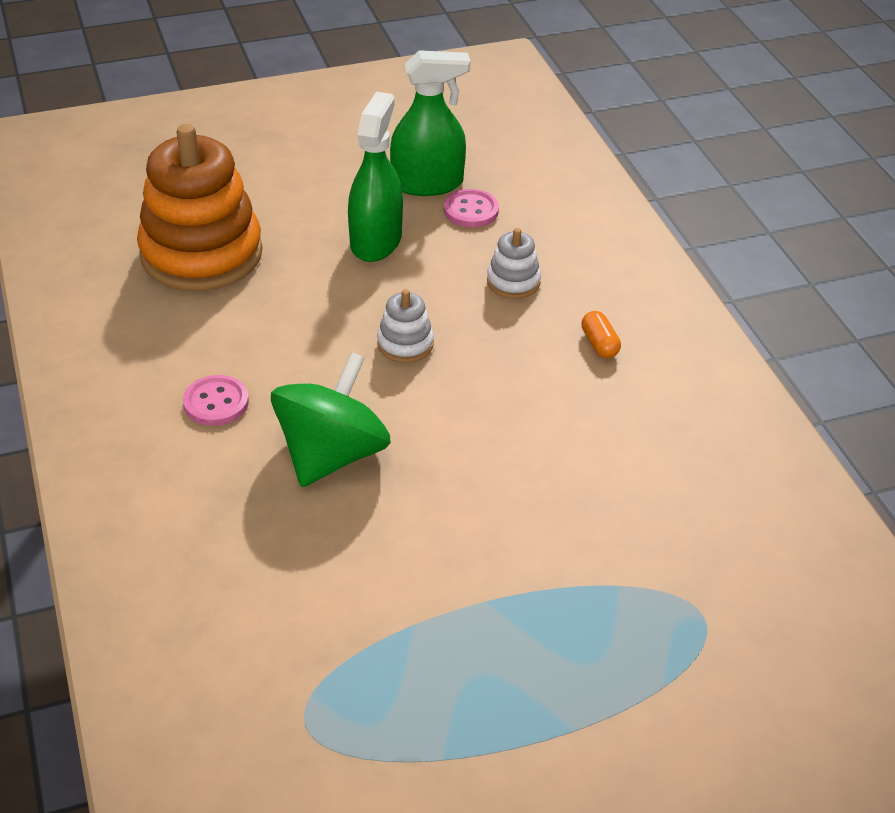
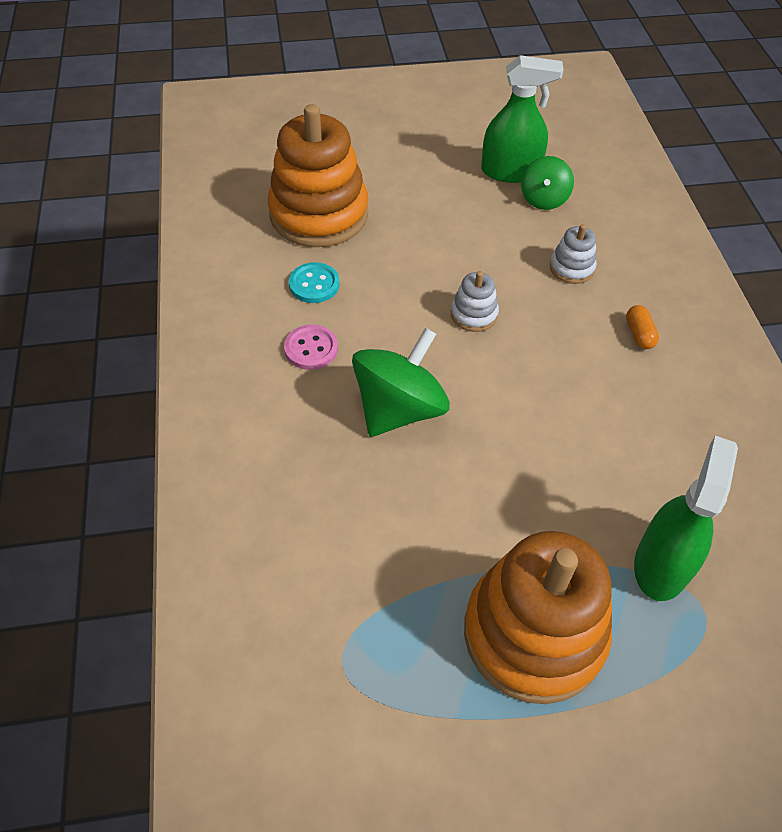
camera: 10 degrees right, 10 degrees up
(208, 332) = (314, 284): none -> turquoise button
(376, 241) = (461, 218): green spray bottle -> green spray bottle (661, 564)
(471, 210) = (543, 199): pink button -> green spinning top
(518, 663) = (534, 633): none -> orange stacking toy

